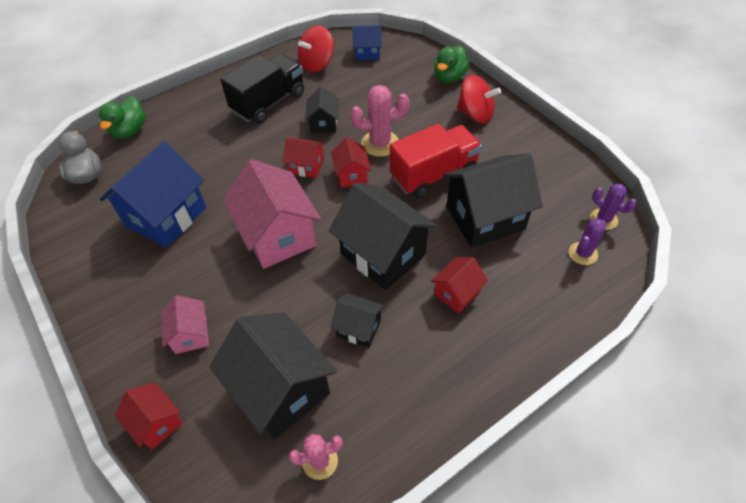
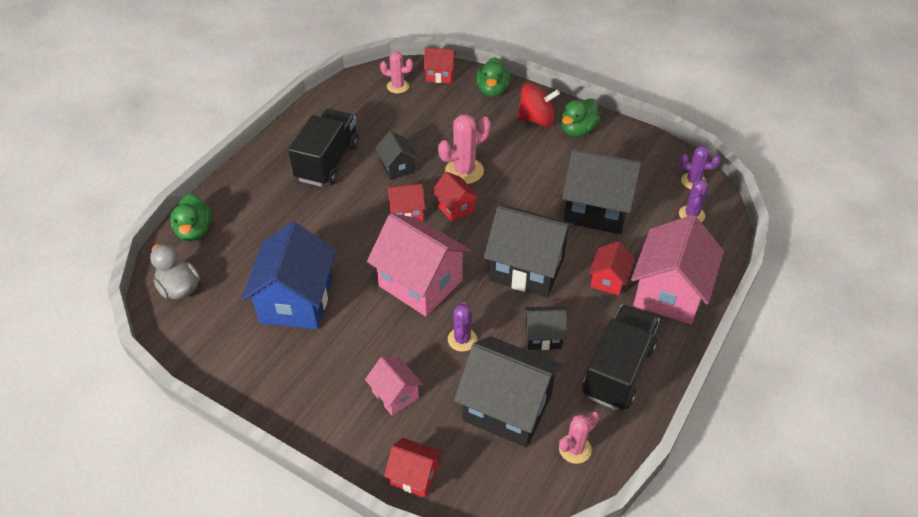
camera: 25 degrees left, 5 degrees down
(282, 303) = (462, 339): none -> purple cactus
(317, 64) = (353, 110): red spinning top -> none
(367, 53) = (398, 86): blue house -> pink cactus
(410, 52) = (440, 75): none -> red house
(412, 393) = (618, 370): none -> black truck
(433, 174) = (530, 185): red truck -> none
(485, 218) = (597, 210): black house -> black house turned 60 degrees clockwise
(510, 134) = (577, 130): none -> green duck
(513, 328) = (669, 292): none -> pink house

